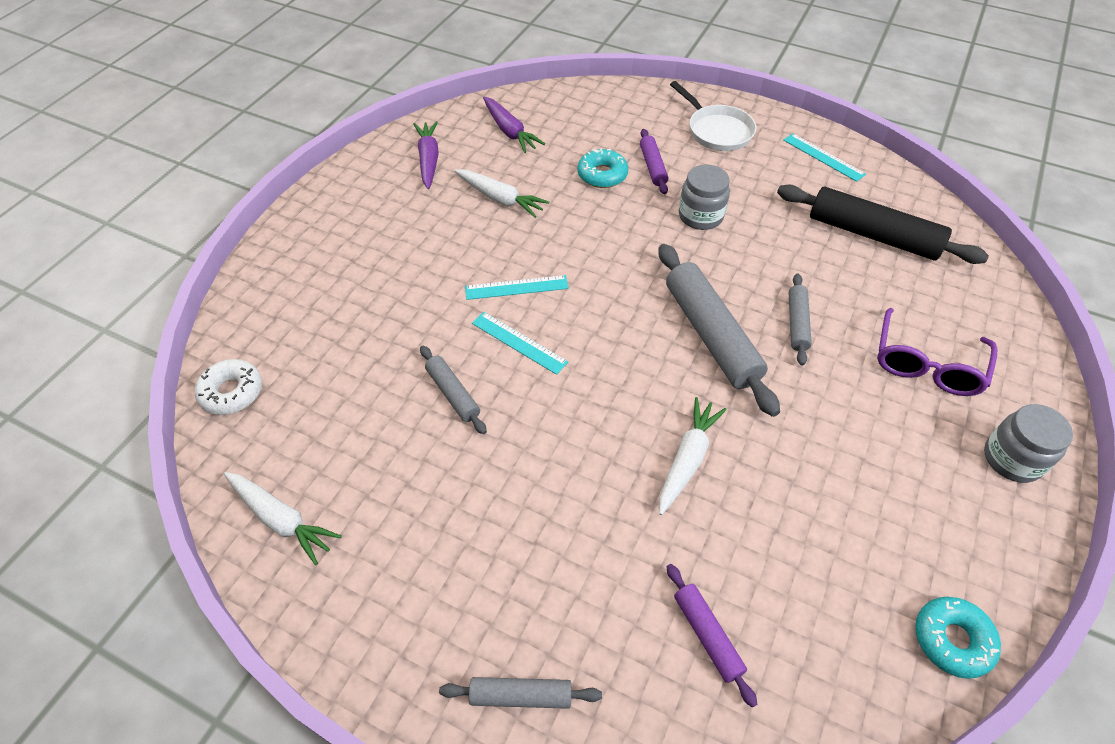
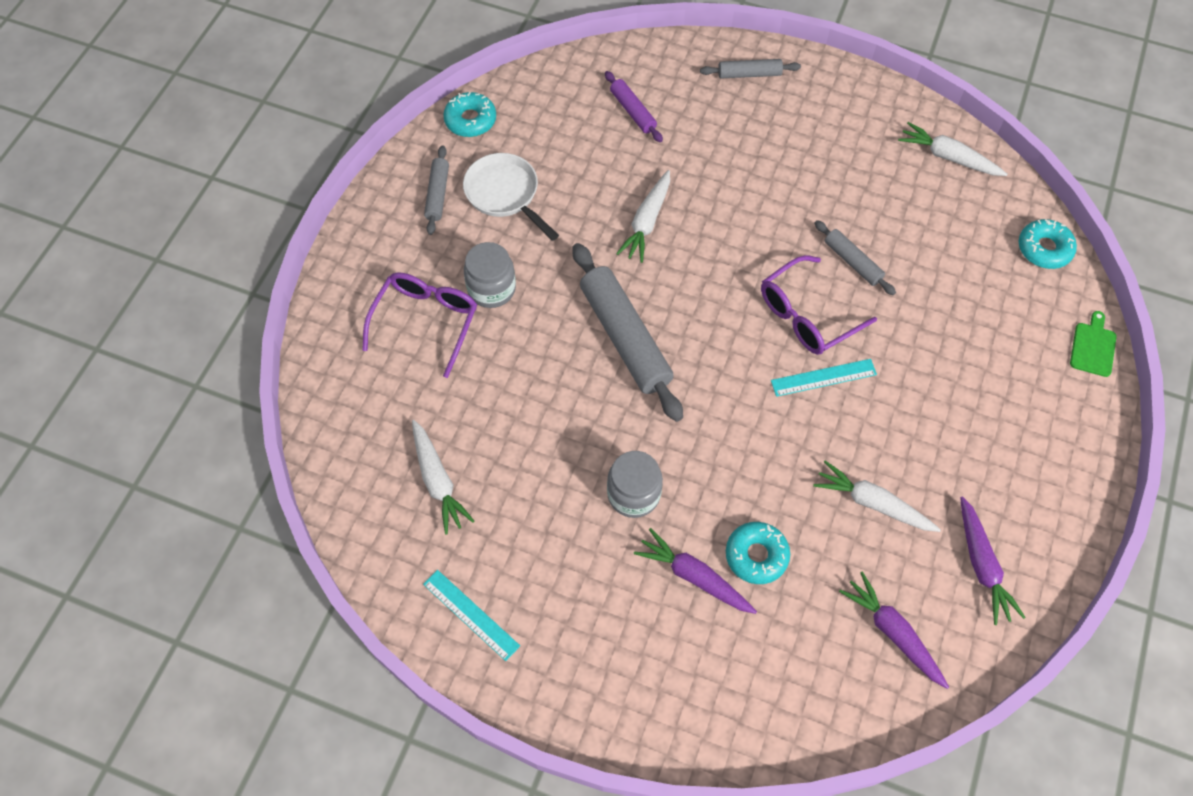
camera: 175 degrees right, 10 degrees up
(232, 392) = (1044, 249): white donut -> turquoise donut
(244, 295) = (1093, 347): none -> green cutting board
(519, 342) = (806, 316): turquoise ruler -> purple glasses
(652, 166) = (694, 576): purple rolling pin -> purple carrot
(717, 131) = (609, 658): white pan -> white pan (505, 194)
(797, 323) = (540, 357): grey rolling pin -> grey rolling pin (437, 194)
(873, 235) = (438, 481): black rolling pin -> white carrot
(1012, 459) = (381, 241): grey jar -> grey jar (491, 289)

